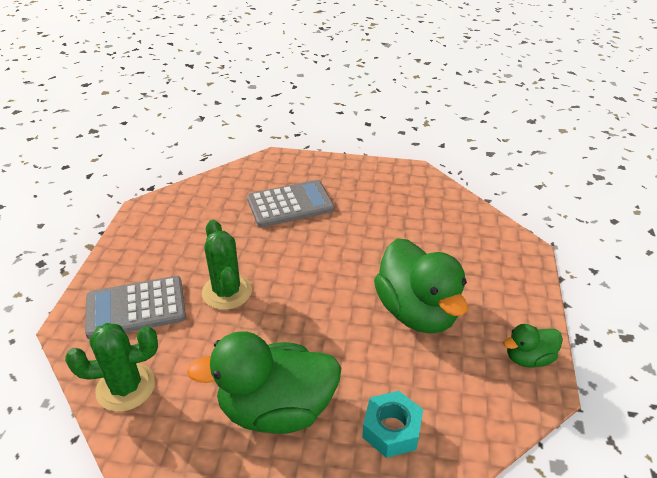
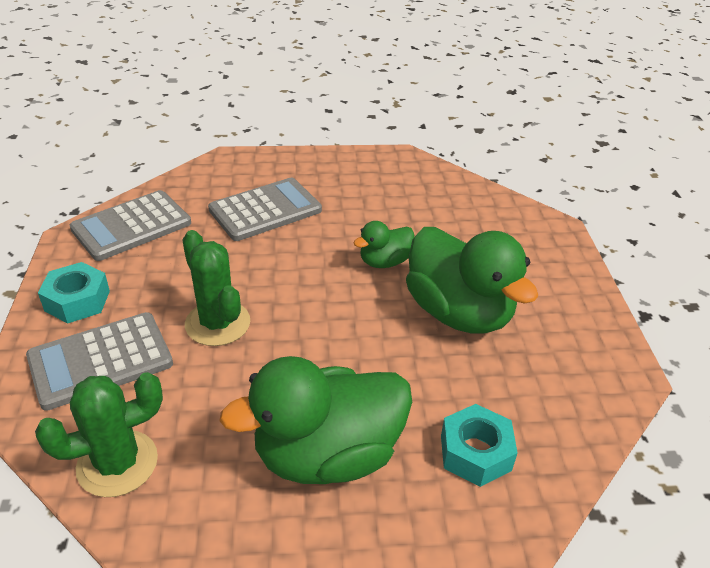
camera: 15 degrees left, 0 degrees up
(133, 259) = (77, 301): none -> turquoise nut
(187, 205) = (131, 226): none -> grey calculator
(528, 358) = (599, 344): green duck -> green duck (384, 262)

